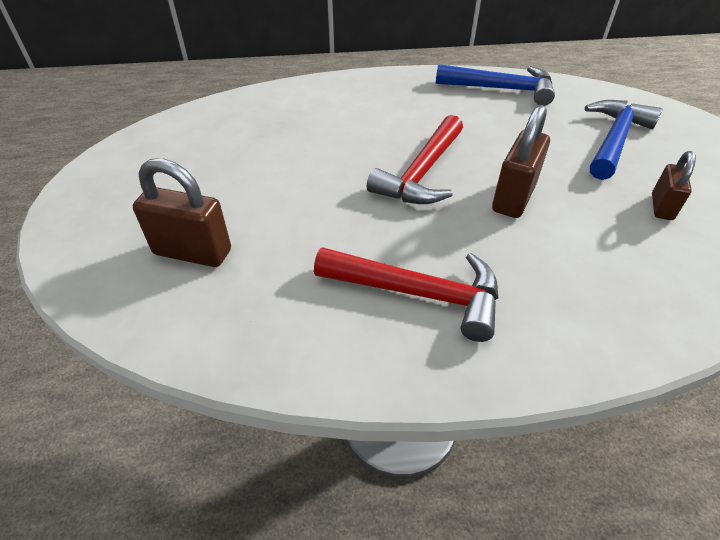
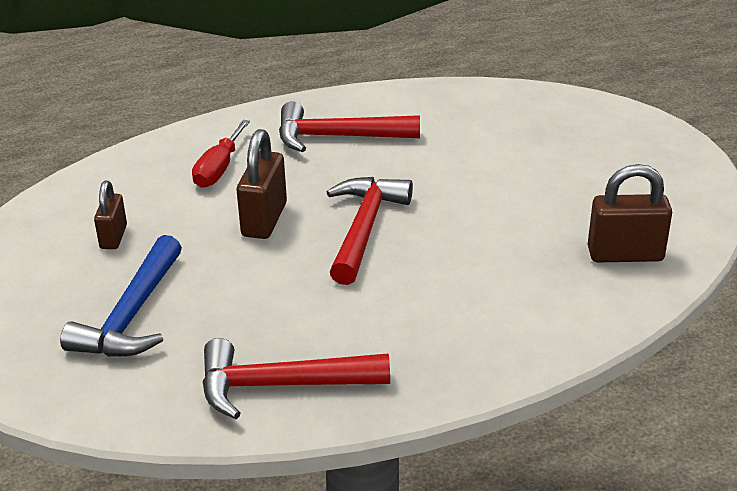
camera: 165 degrees right, 10 degrees down
(193, 252) = (529, 131): brown padlock -> brown padlock (625, 254)
(501, 89) = (281, 385): blue hammer -> red hammer
(570, 272) = (219, 169): none -> red screwdriver

